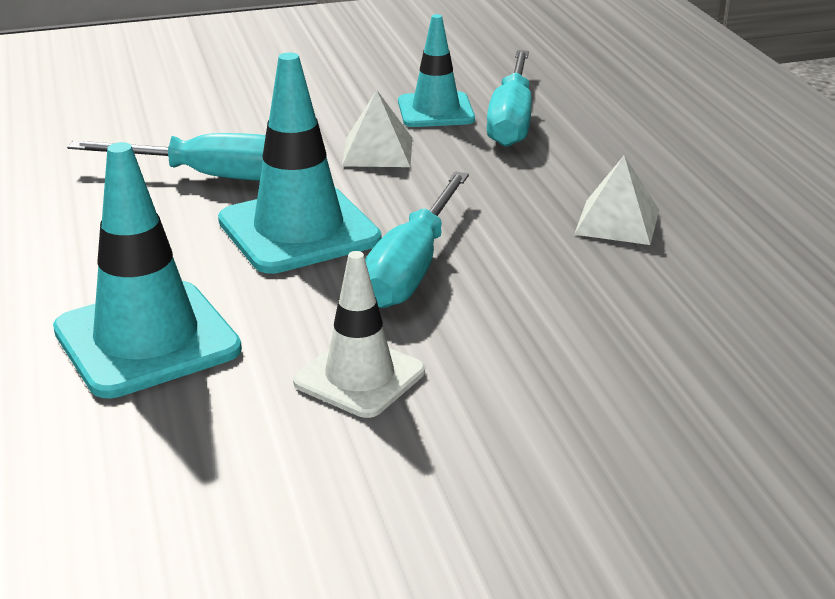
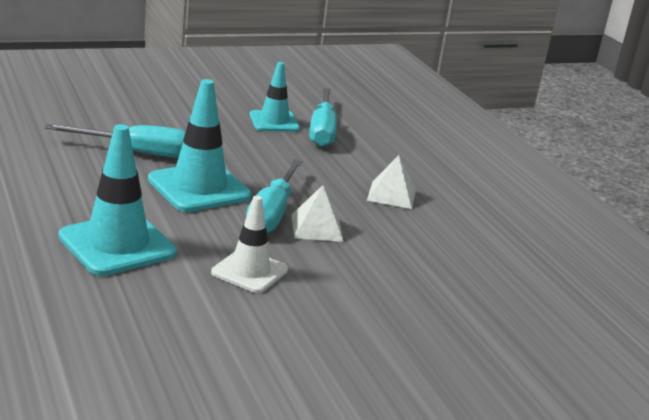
camera: 10 degrees left, 5 degrees down
(377, 151) = (241, 144): white pyramid -> white pyramid (317, 227)

